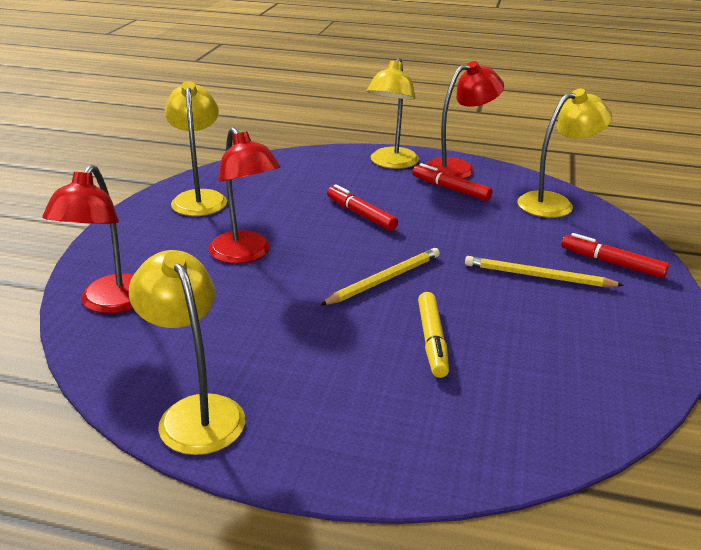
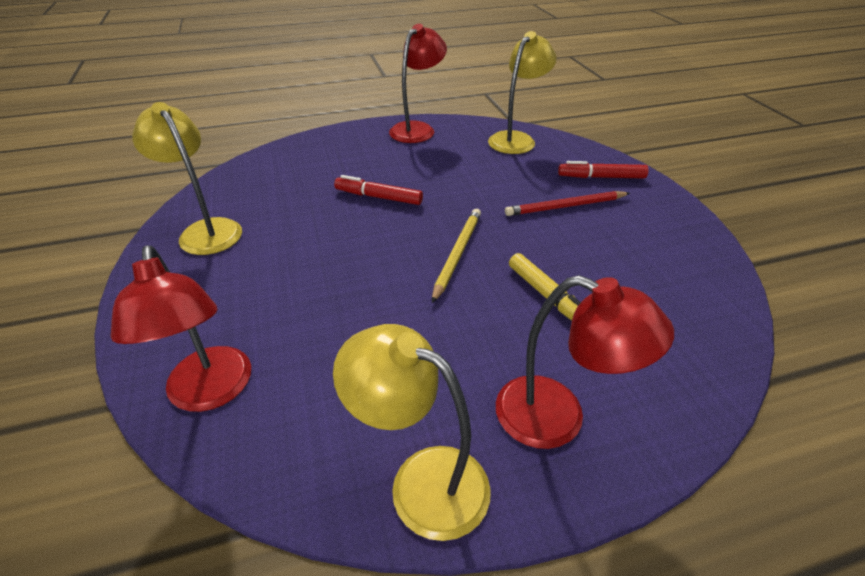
camera: 30 degrees left, 10 degrees up
(245, 254) = (309, 276): red lamp -> red lamp (557, 418)
(391, 163) = (359, 140): yellow lamp -> none
(450, 189) = (429, 150): red marker -> none
(538, 276) = (565, 206): yellow pencil -> red pencil

